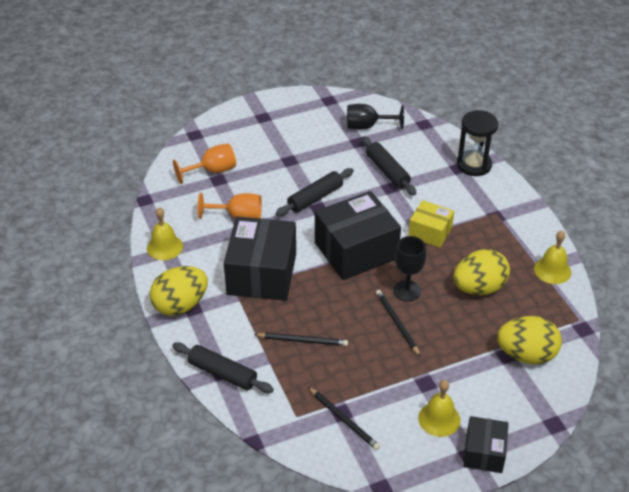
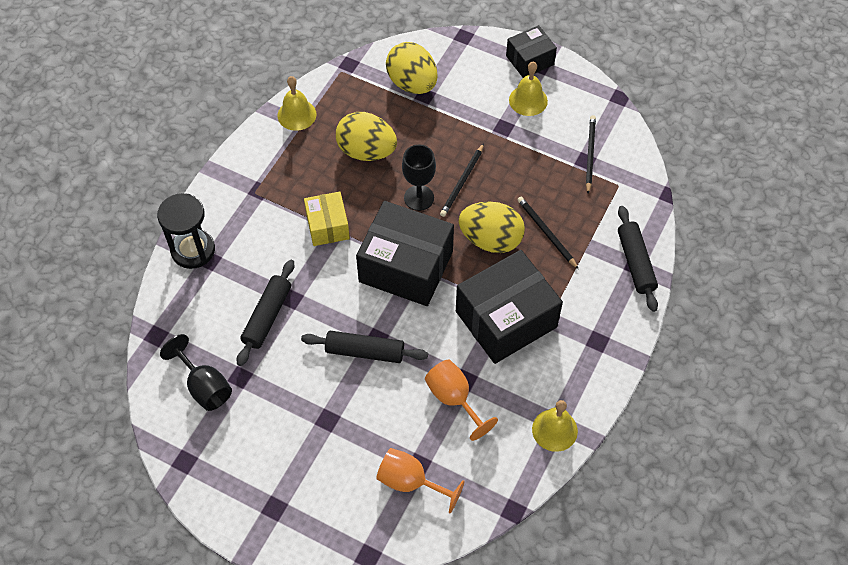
camera: 130 degrees left, 15 degrees up
(180, 305) = (604, 353): yellow egg -> yellow egg (491, 240)

